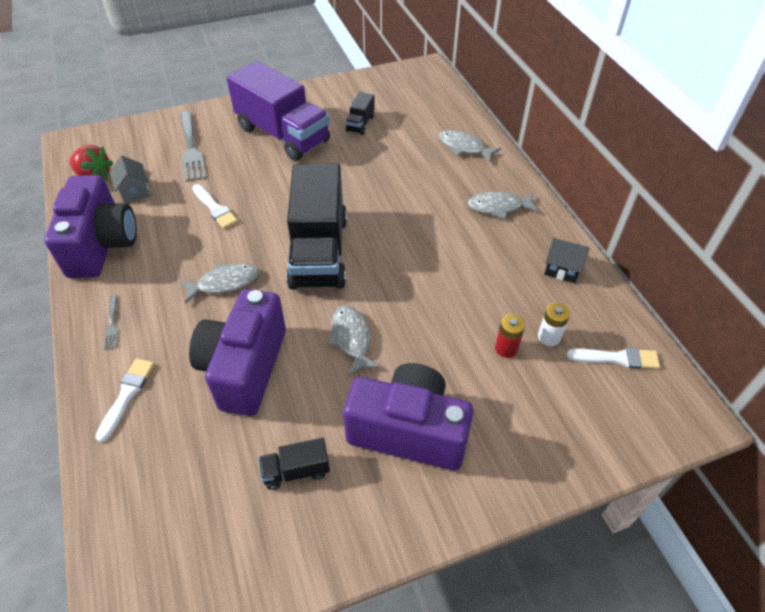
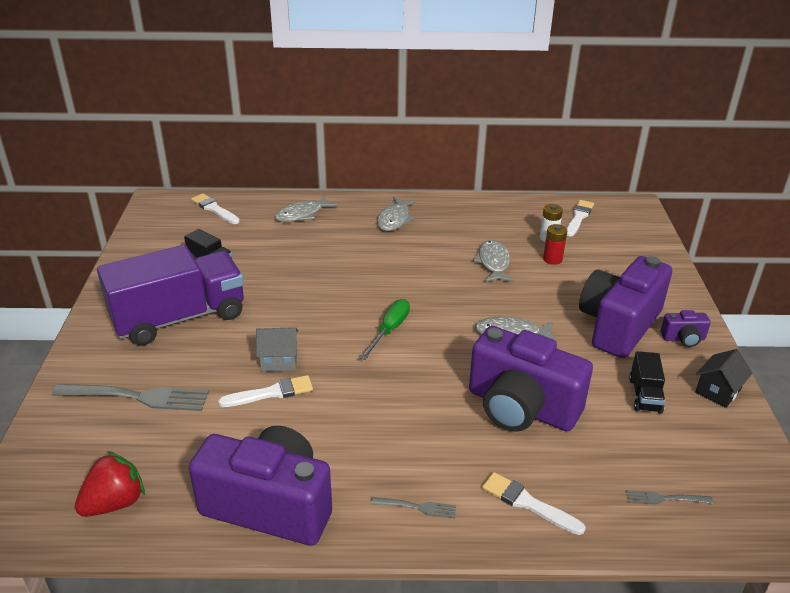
camera: 70 degrees left, 15 degrees down
(134, 191) = (183, 462): grey house -> grey house (279, 361)
(149, 504) = (665, 498): none -> grey fork
(224, 283) = (398, 404): grey fish -> grey fish (493, 263)
(319, 251) = (389, 330): black truck -> green screwdriver
(414, 502) = (683, 338): none -> purple camera
(437, 98) = (214, 209): none -> white brush
(562, 269) = (483, 212): black house -> black house (718, 391)

